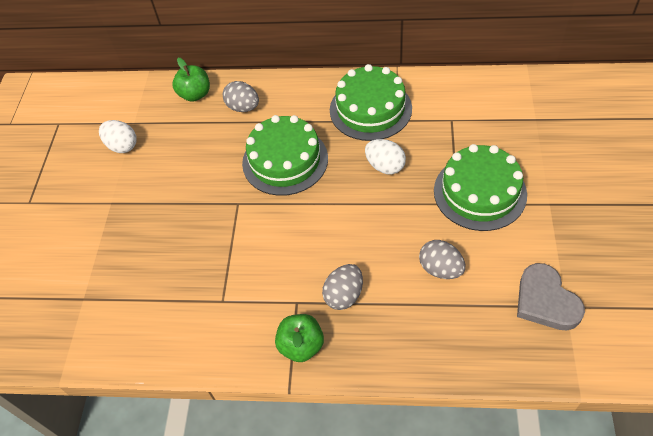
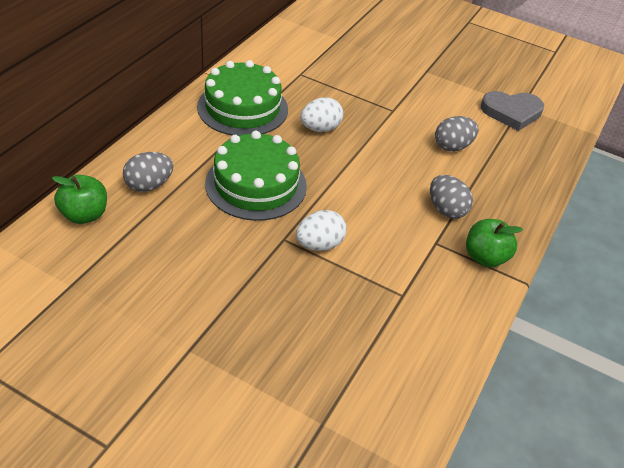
camera: 75 degrees left, 10 degrees down
(122, 146) = (101, 309): white egg -> white egg (319, 245)
(479, 192) = (390, 95): green cake -> none

